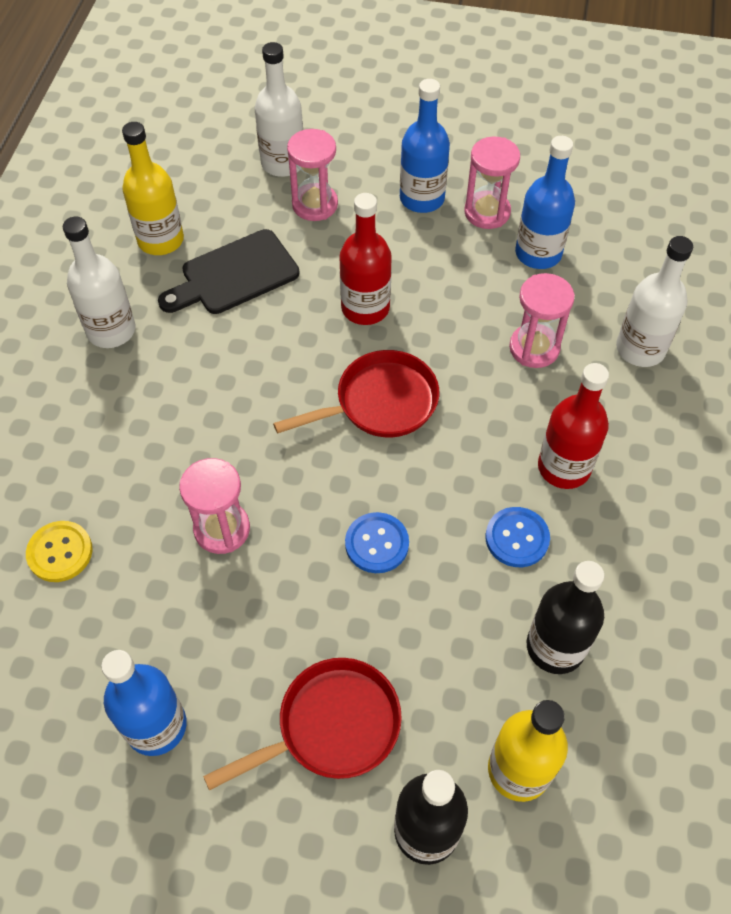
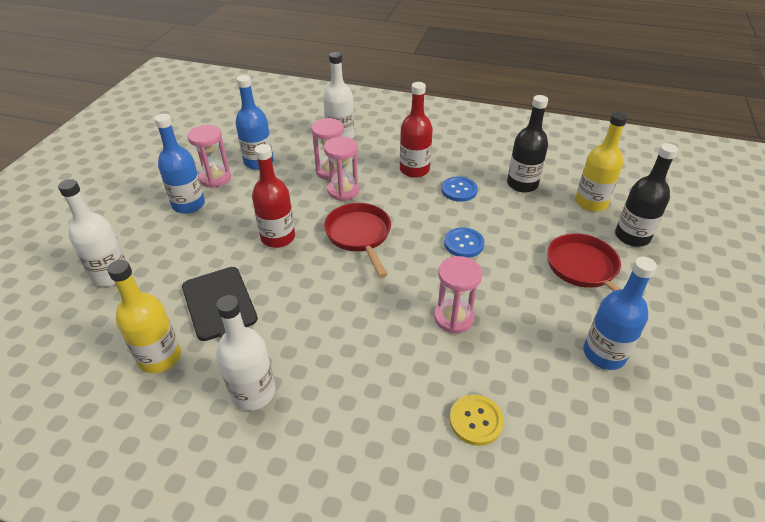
camera: 85 degrees left, 15 degrees down
(315, 204) = (167, 258): pink hourglass -> pink hourglass (343, 191)

